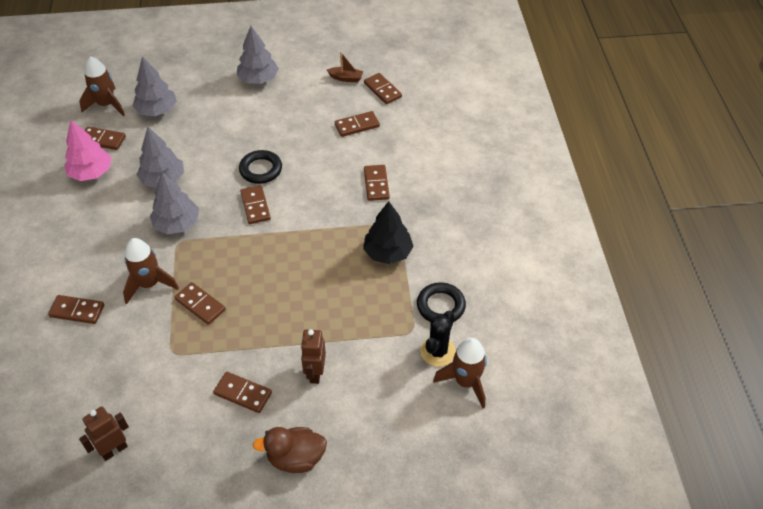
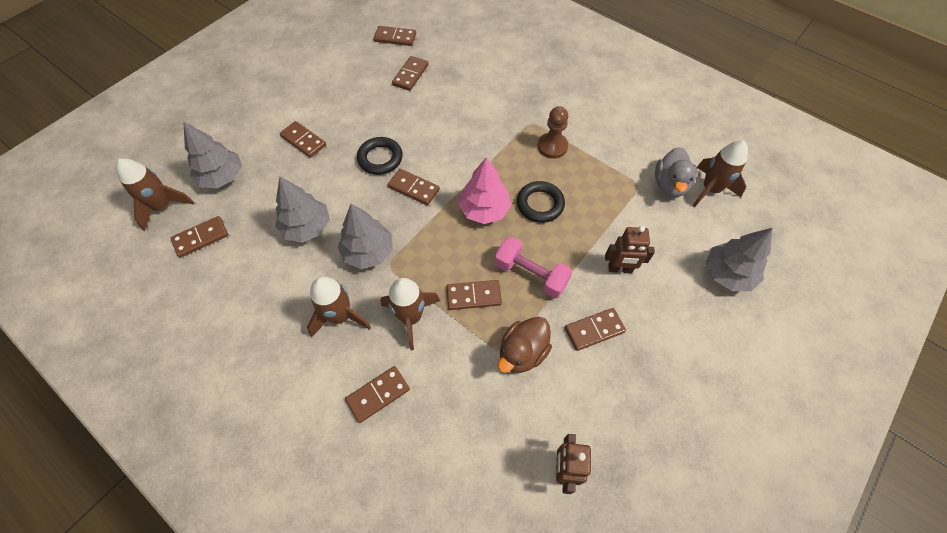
camera: 45 degrees left, 10 degrees up
(91, 173) = (229, 273): pink tree -> pink tree (484, 210)
(114, 249) = (340, 316): none -> brown rocket
(252, 323) = (531, 274): none -> pink dumbbell
(258, 79) = (283, 92): grey tree -> grey tree (728, 274)
(296, 458) = (688, 338): brown duck -> brown duck (522, 353)
(315, 373) = (620, 269): brown robot -> brown robot turned 45 degrees counterclockwise
(346, 78) = (355, 47): brown boat -> none
(376, 184) = (481, 106): brown domino -> brown domino (303, 141)
(388, 253) = (552, 146): black tree -> brown pawn
(438, 351) = (670, 185): black cactus -> grey duck
(440, 306) = (631, 154): black ring -> black ring (540, 204)

